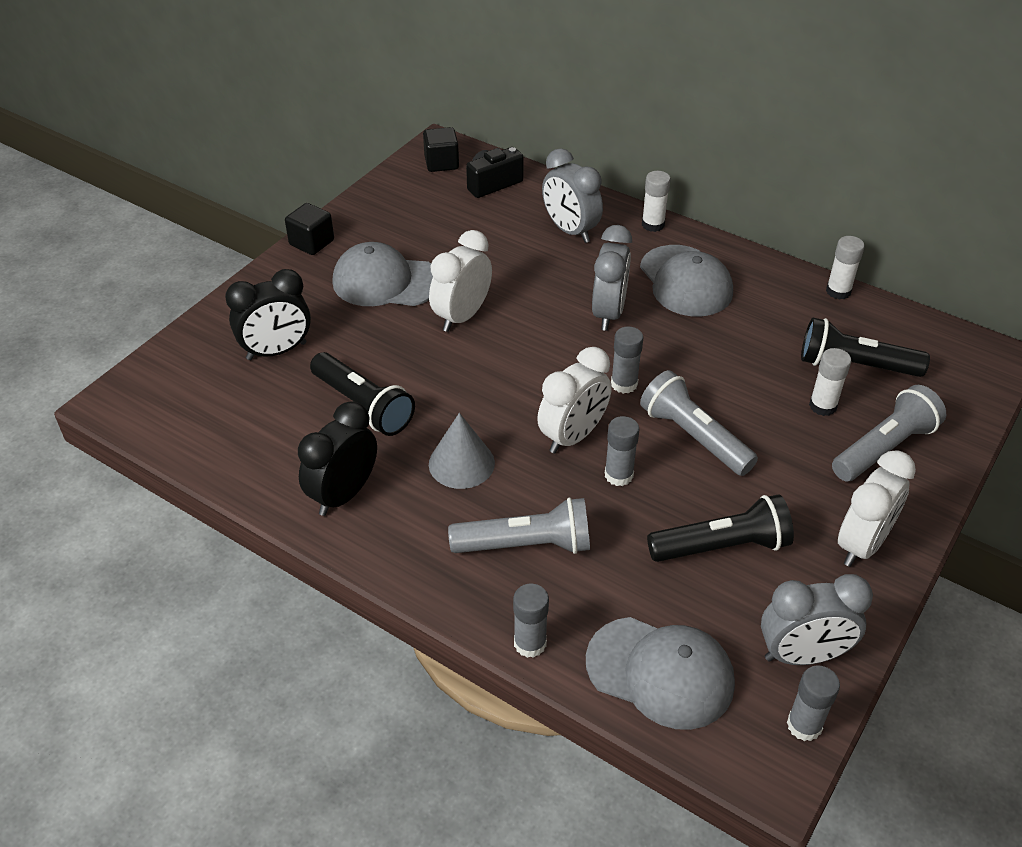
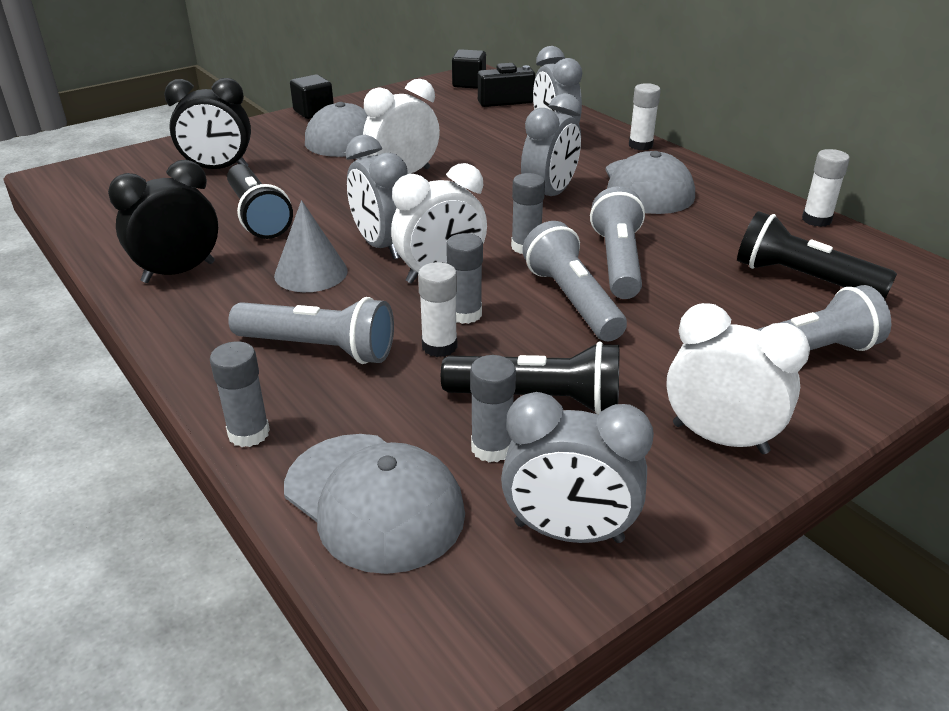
camera: 20 degrees right, 10 degrees down
(501, 414) = (382, 246): none -> grey clock
(706, 382) = (617, 261): none -> grey flashlight
(804, 725) = (520, 612): grey glue stick -> grey glue stick (491, 448)
(823, 406) = (743, 304): white glue stick -> white glue stick (439, 346)
(862, 544) = (719, 438): white clock -> white clock turned 120 degrees counterclockwise

